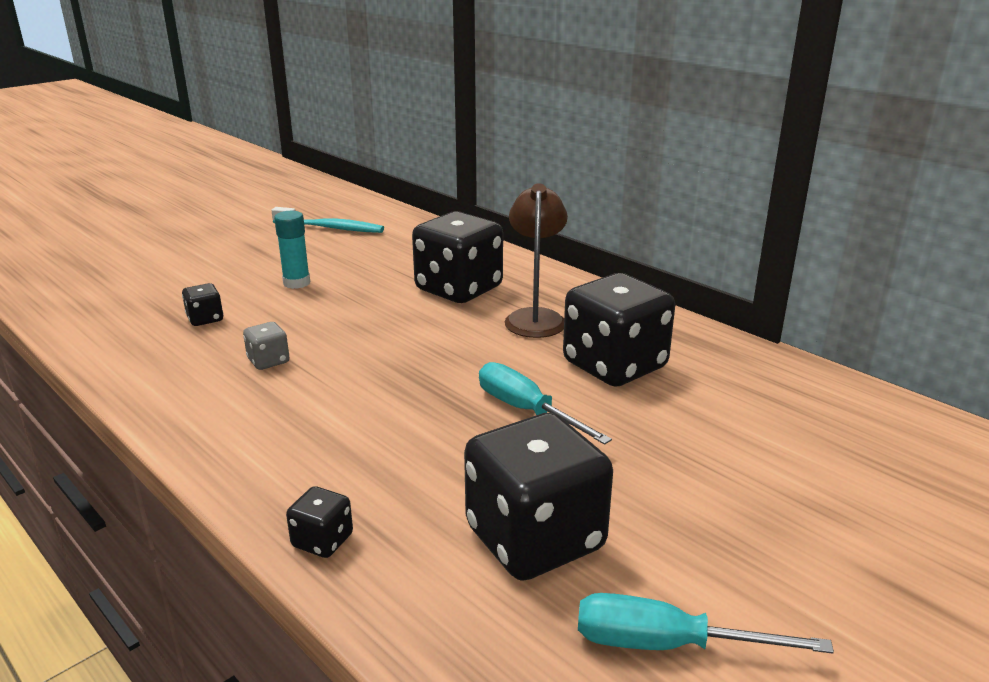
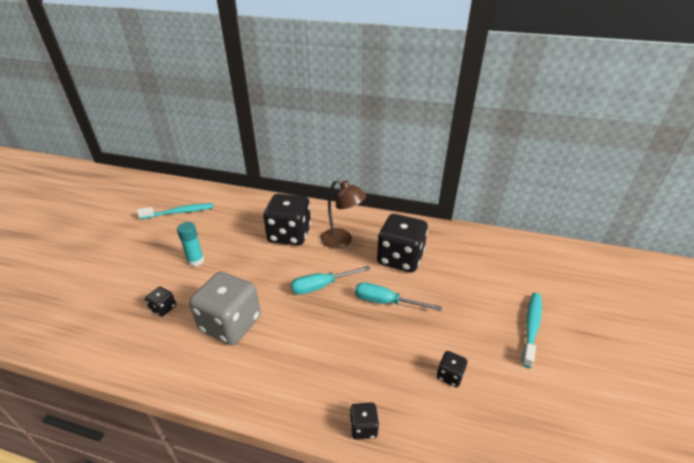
camera: 30 degrees left, 10 degrees up
(268, 361) = (230, 324): grey dice -> grey dice, size x2.31
(535, 317) = (342, 241): brown lamp -> brown lamp turned 150 degrees clockwise
(535, 539) = (450, 375): black dice -> black dice, size x0.43
(667, 645) = (537, 404): turquoise screwdriver -> turquoise screwdriver (322, 286)
(781, 537) = (531, 327): none -> turquoise toothbrush

